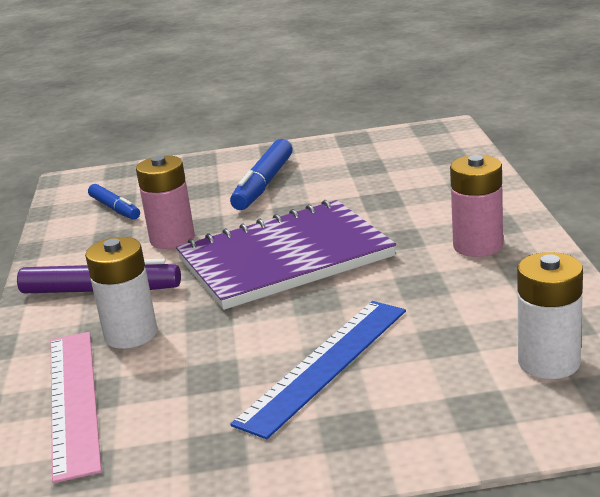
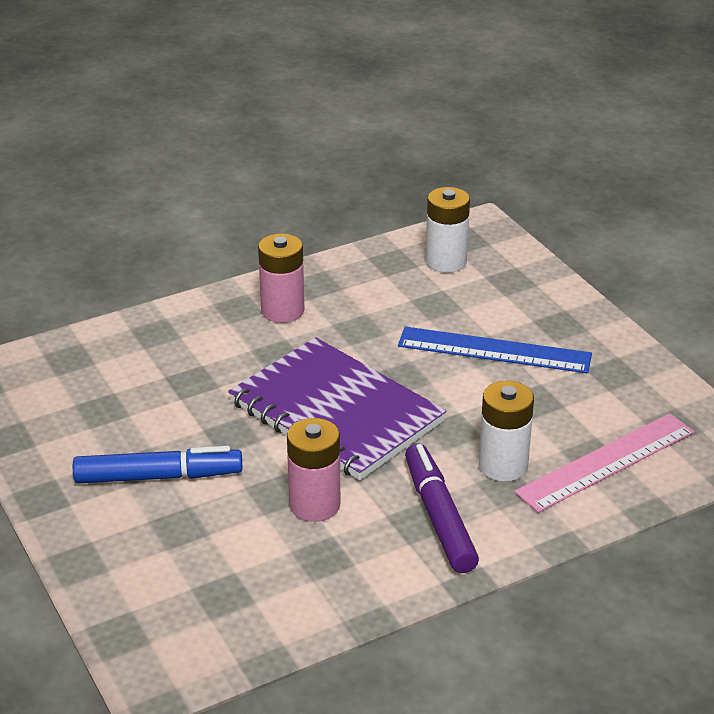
camera: 115 degrees left, 10 degrees up
(115, 209) = (245, 587): blue marker -> none

